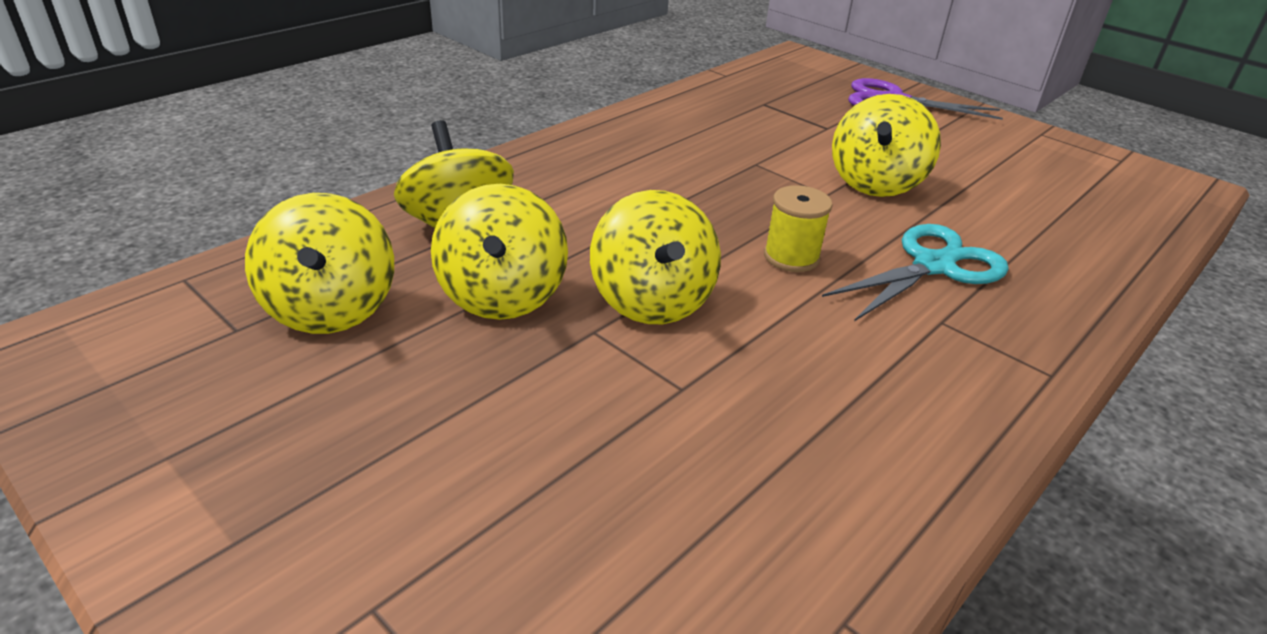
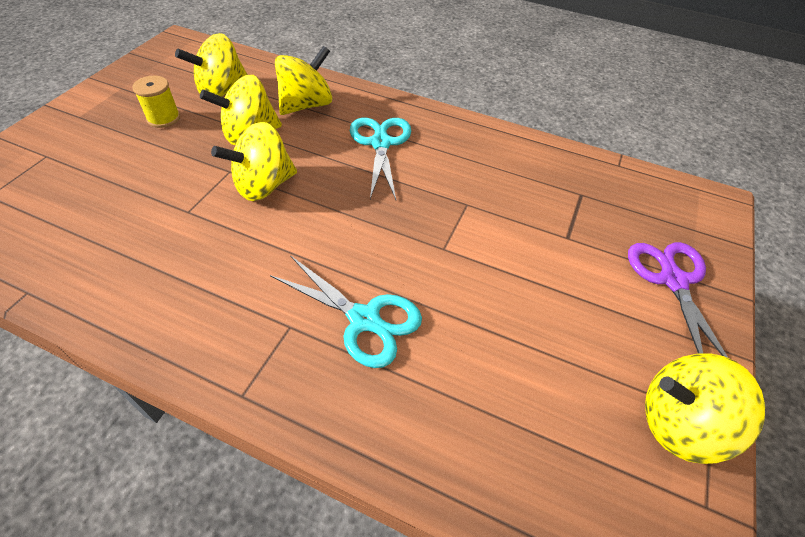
camera: 70 degrees right, 15 degrees up
(605, 190) = (380, 143): none -> turquoise scissors
(791, 257) = (339, 238): yellow spool -> yellow spool (163, 118)
(875, 183) = (482, 276): yellow spinning top -> yellow spinning top (679, 423)

